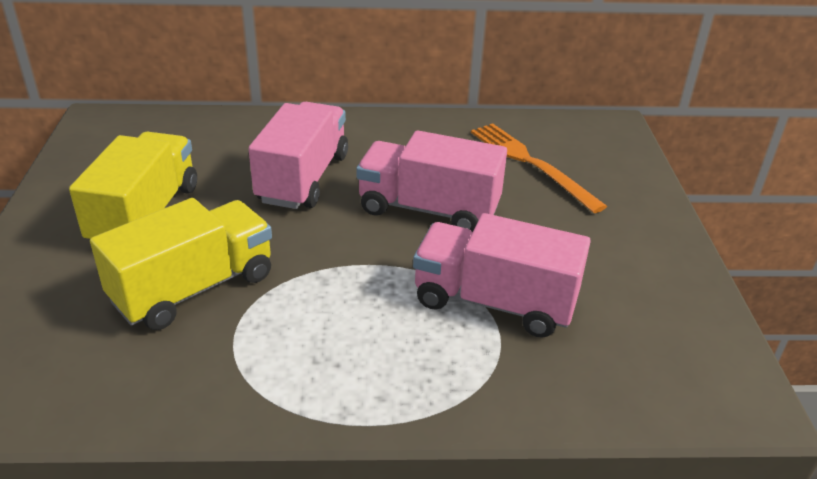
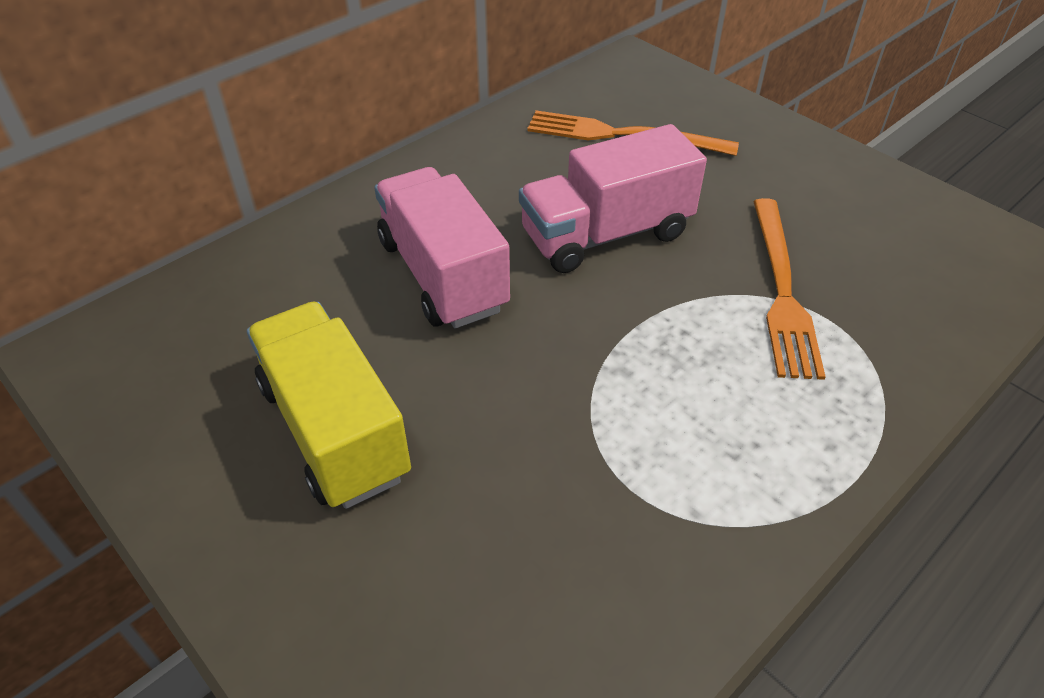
camera: 40 degrees left, 10 degrees up
(193, 288) = (519, 472): yellow truck -> none
(494, 302) = (782, 290): pink truck -> orange fork

